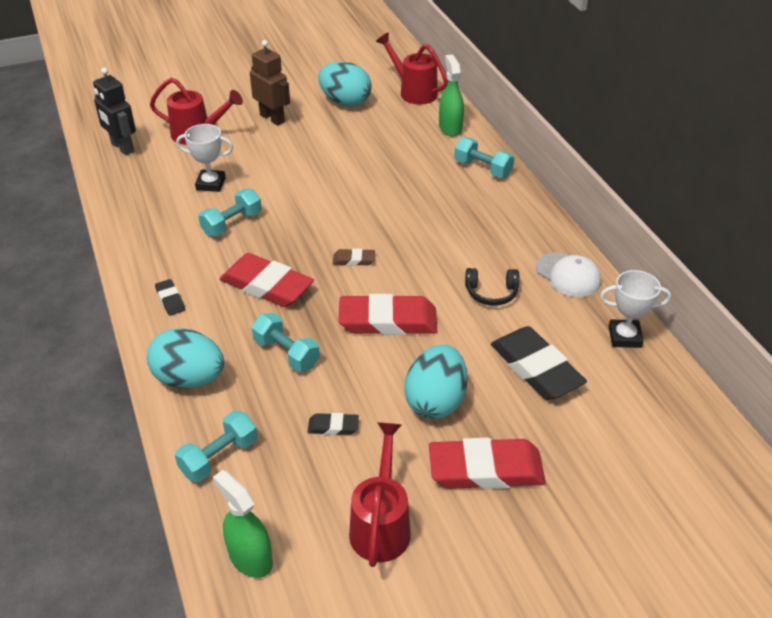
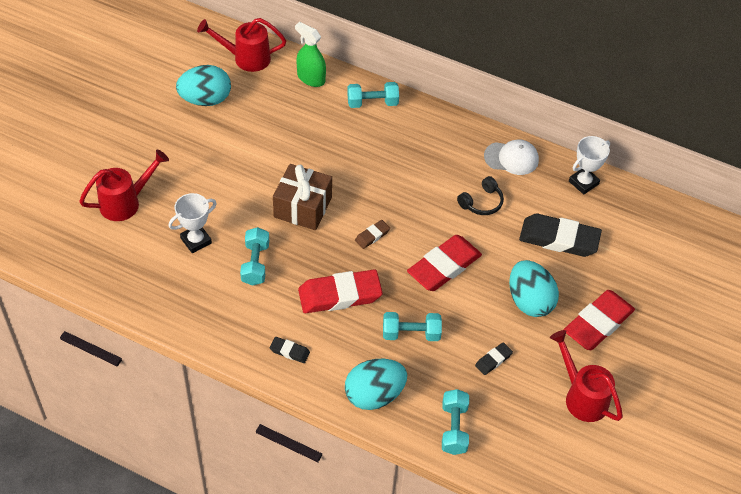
camera: 45 degrees left, 10 degrees up
(122, 147) = (80, 254): black robot -> none
(250, 557) = (539, 468): green spray bottle -> none
(272, 118) = (167, 150): brown robot -> none
(323, 207) = (302, 207): none -> brown gift

